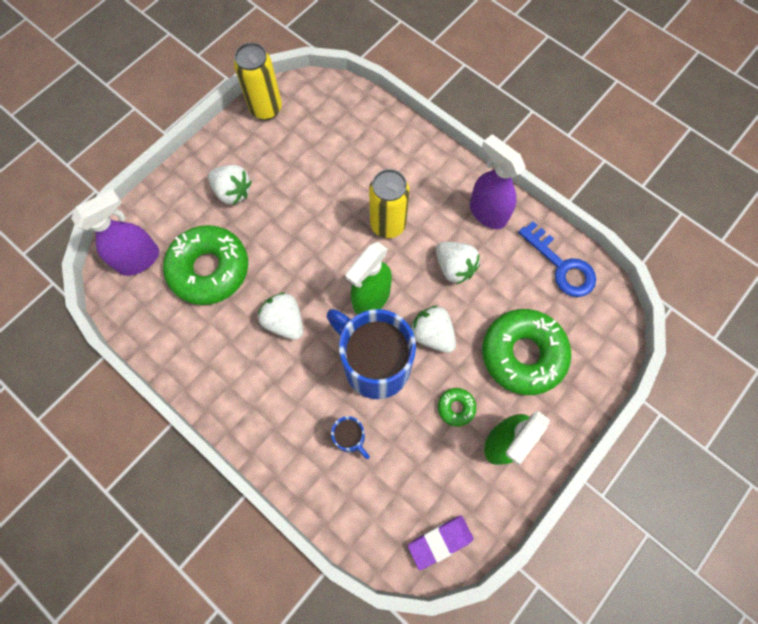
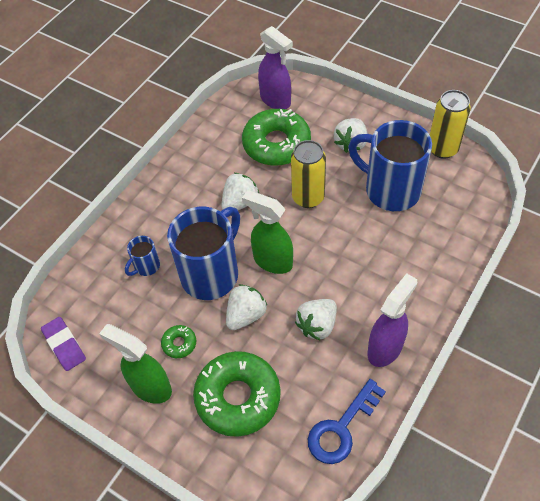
camera: 85 degrees right, 15 degrees down
(306, 168) = (390, 190): none -> blue mug
(388, 224) = (349, 263): yellow can -> yellow can (308, 197)

